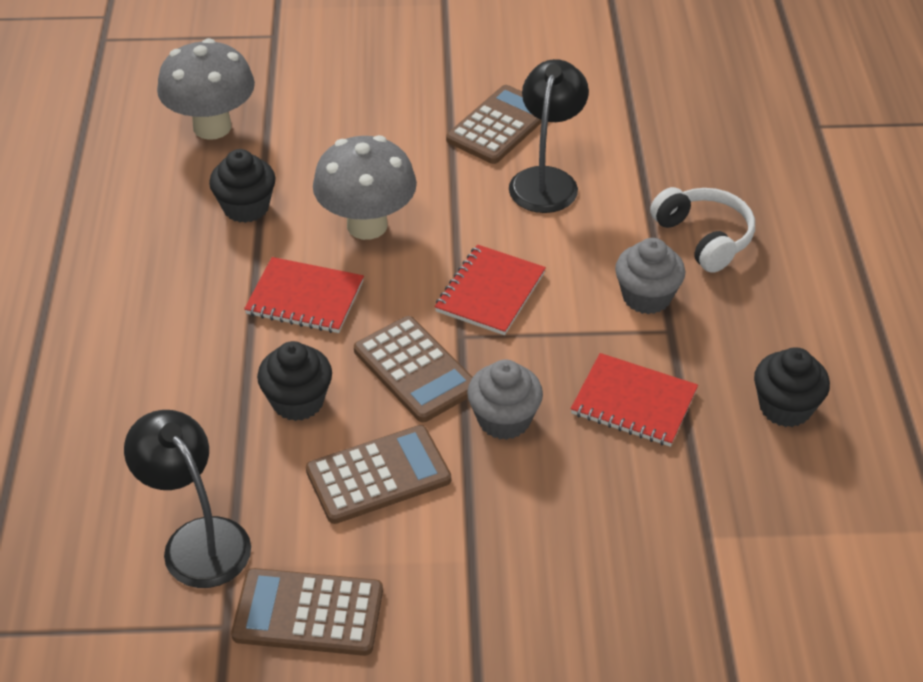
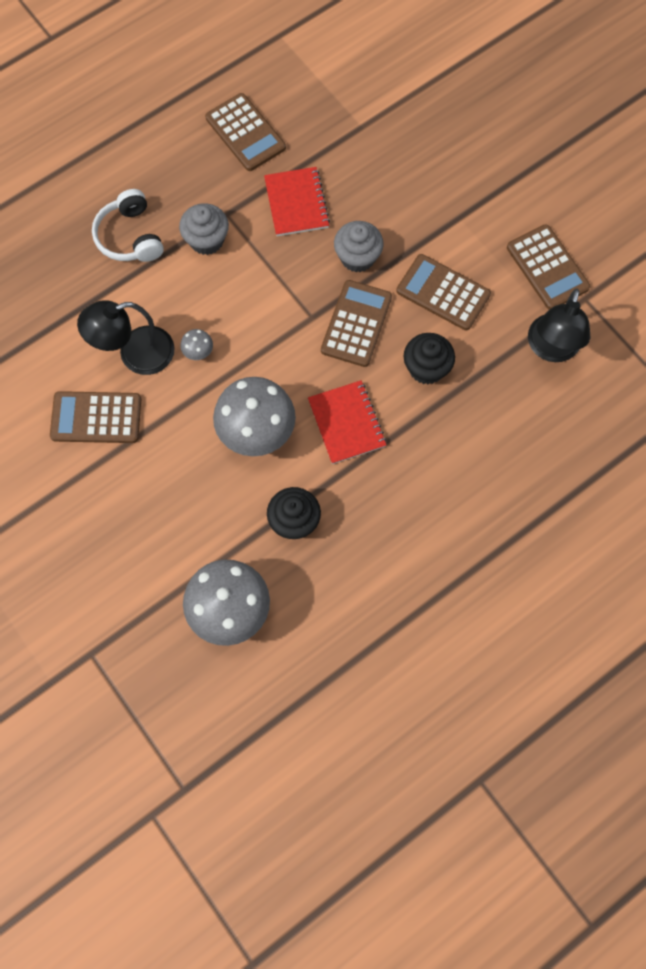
camera: 125 degrees left, 25 degrees up
(490, 292) = (264, 324): red notebook -> none
(504, 225) = (198, 352): none -> grey mushroom
(704, 237) = (130, 236): white headphones -> white headphones turned 45 degrees counterclockwise
(785, 407) = (245, 133): black cupcake -> brown calculator

